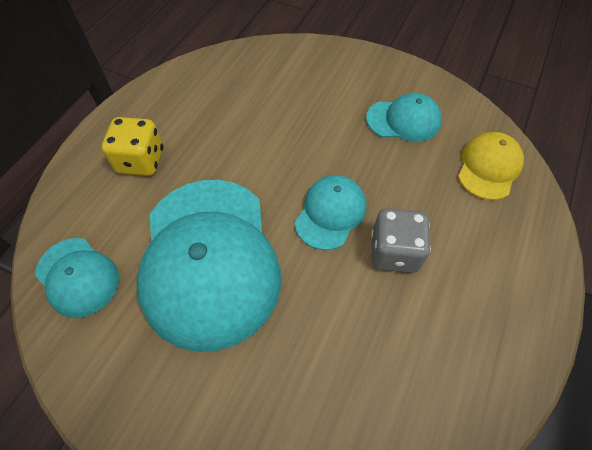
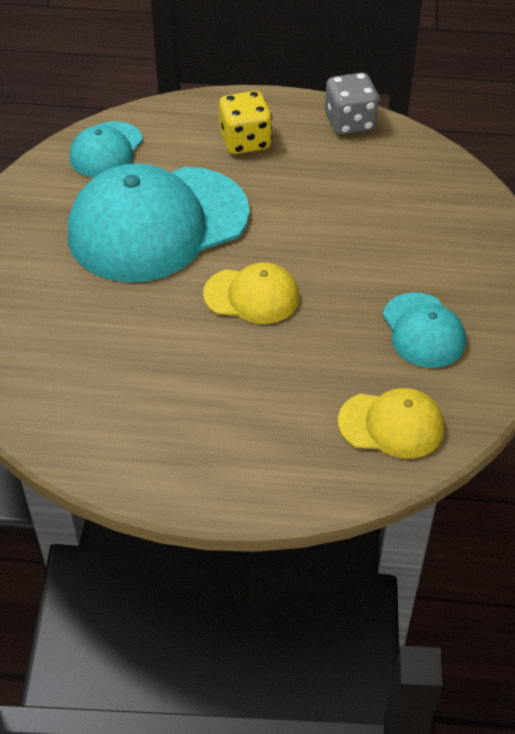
camera: 70 degrees right, 10 degrees down
(330, 213) = (252, 296): turquoise cap -> yellow cap
(394, 252) = (227, 357): grey dice -> grey dice (350, 122)

